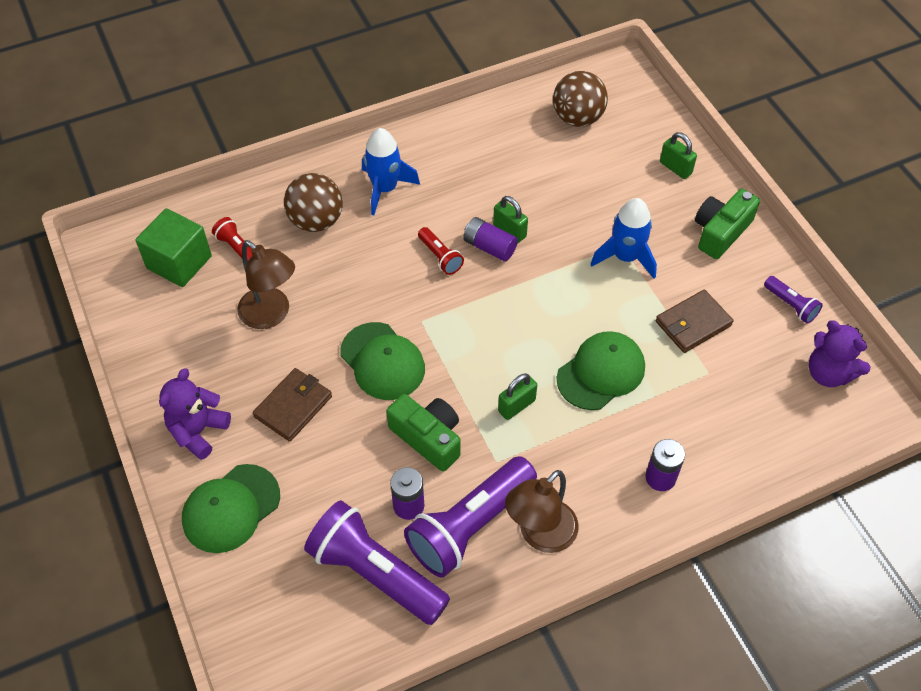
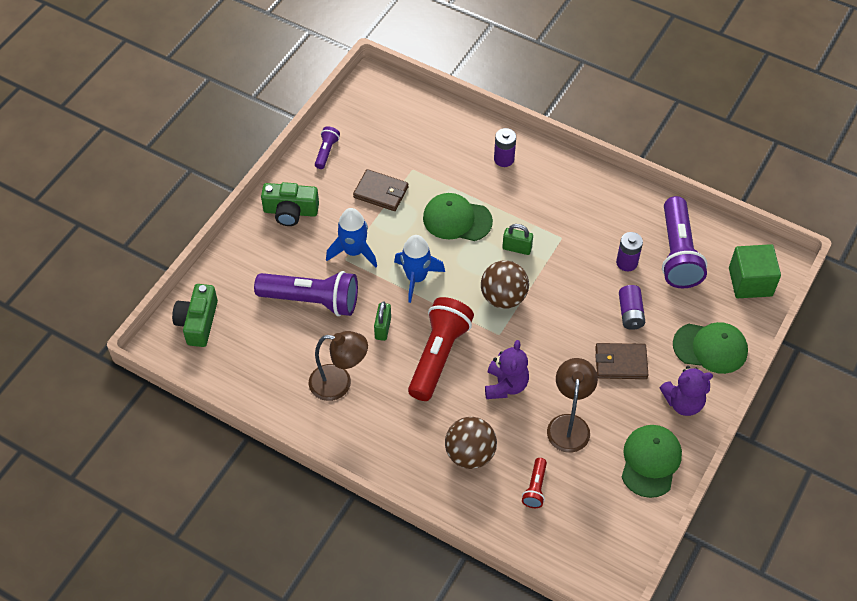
camera: 125 degrees left, 0 degrees up
(179, 262) = (578, 518): green cube -> green cube (750, 282)
(382, 361) = (547, 336): green cap -> green cap (650, 461)
(385, 189) = (405, 429): blue rocket -> blue rocket (416, 278)
(428, 438) = (577, 279): green camera -> green camera (198, 322)
(440, 257) = (439, 355): red flashlight -> red flashlight, size x2.14
(469, 526) = (611, 227): purple flashlight -> purple flashlight (312, 301)
(489, 247) = (406, 332): purple battery -> purple battery (630, 313)
(540, 535) = (587, 194): brown lamp -> brown lamp (339, 384)
(577, 118) = (238, 347): brown ball -> brown ball (503, 297)
(675, 168) = (247, 262): green padlock -> none
(828, 373) = (365, 115): purple teddy bear -> purple teddy bear (505, 385)

